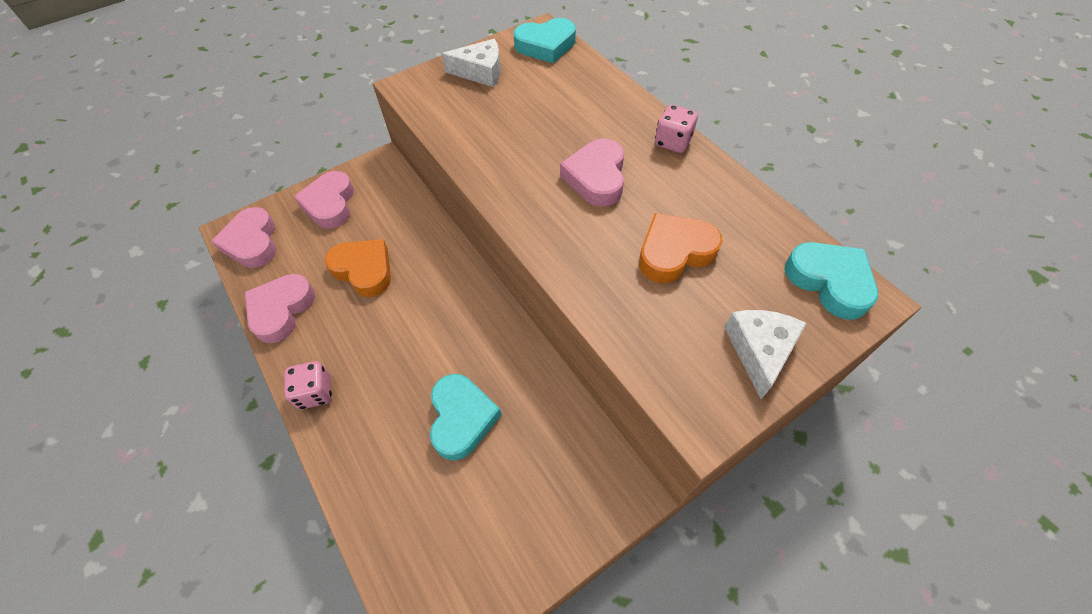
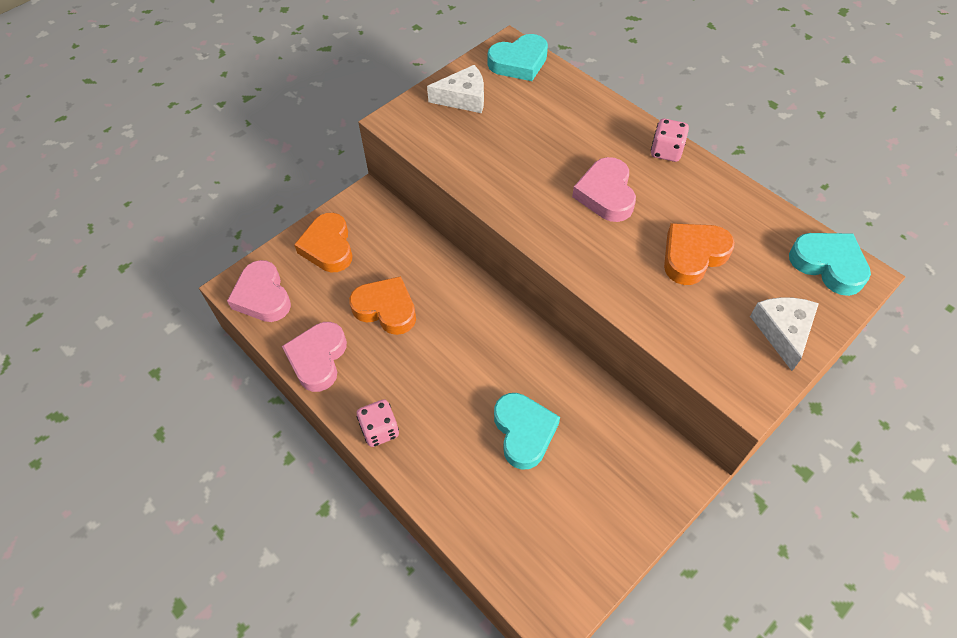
camera: 10 degrees left, 0 degrees up
(330, 204) = (328, 247): pink heart -> orange heart

